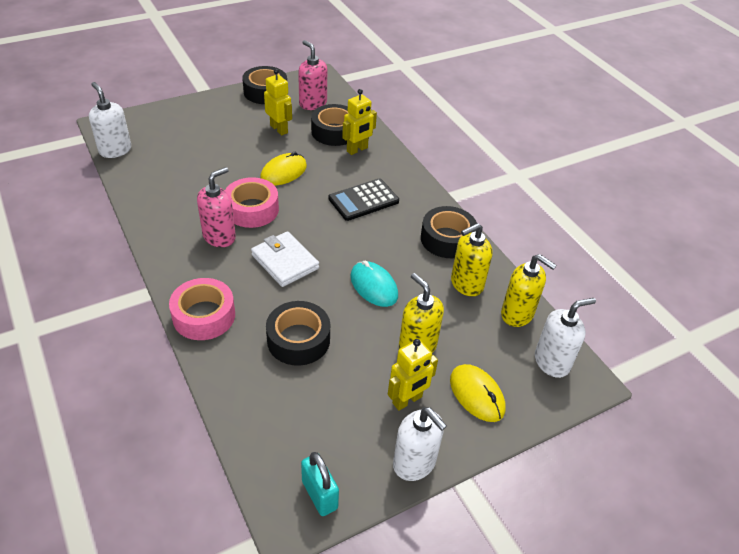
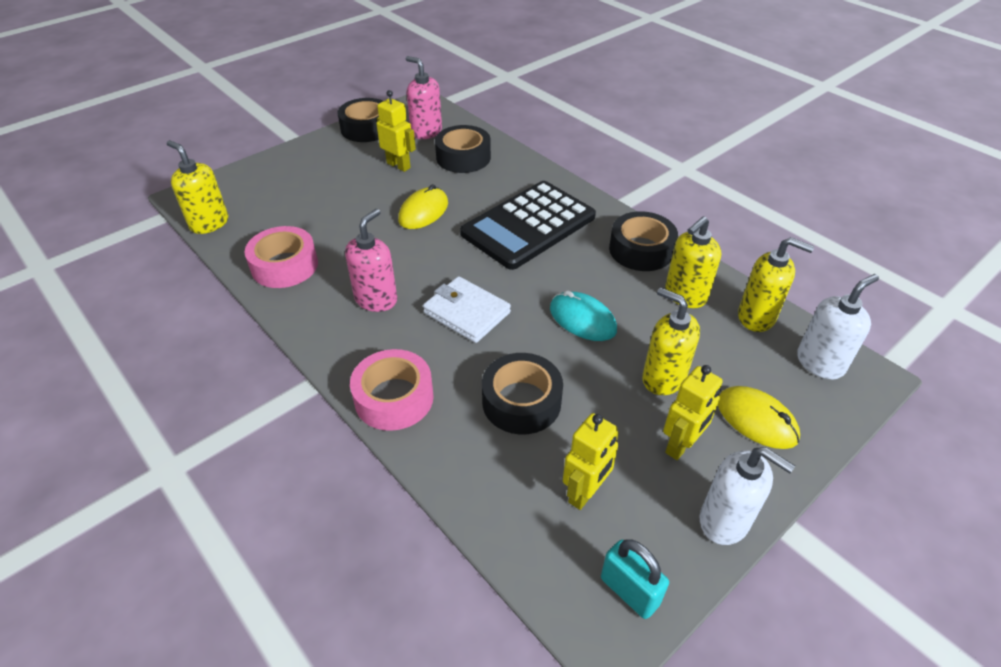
camera: 10 degrees left, 0 degrees up
(115, 150) = (209, 223): white soap dispenser -> yellow soap dispenser
(252, 209) = (403, 260): pink tape -> pink tape (284, 266)
(357, 149) = (497, 172): yellow robot -> yellow robot (585, 493)
(363, 200) = (528, 225): black calculator -> black calculator, size x1.65

